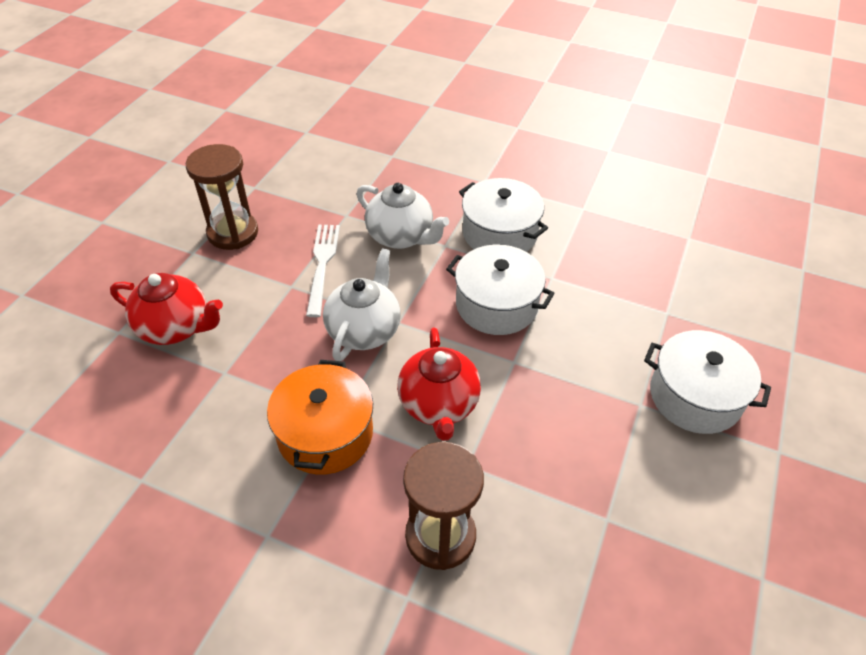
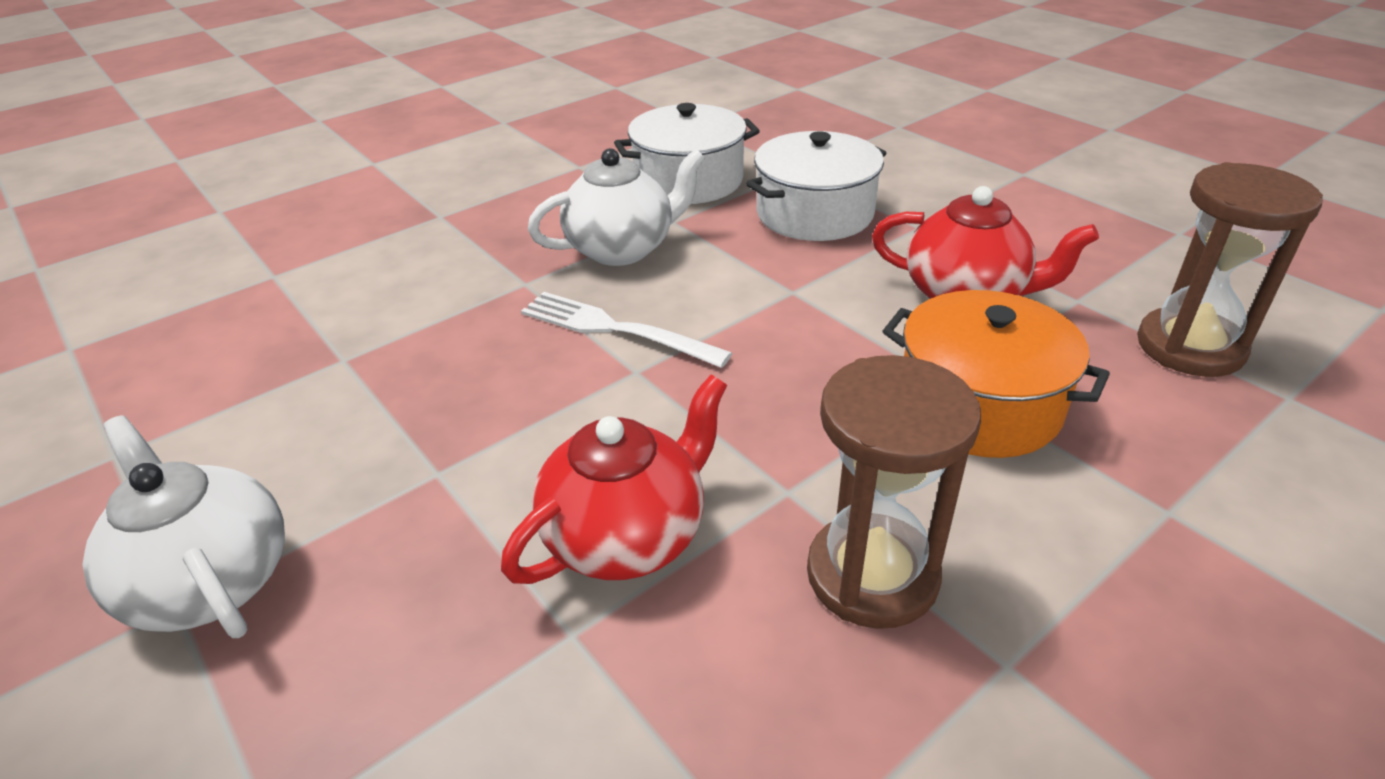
camera: 60 degrees left, 10 degrees down
(233, 233) = (437, 409): brown hourglass -> brown hourglass (872, 575)
(364, 330) = (788, 323): white teapot -> white teapot (210, 582)
(695, 396) = (1024, 145): white pot -> none

